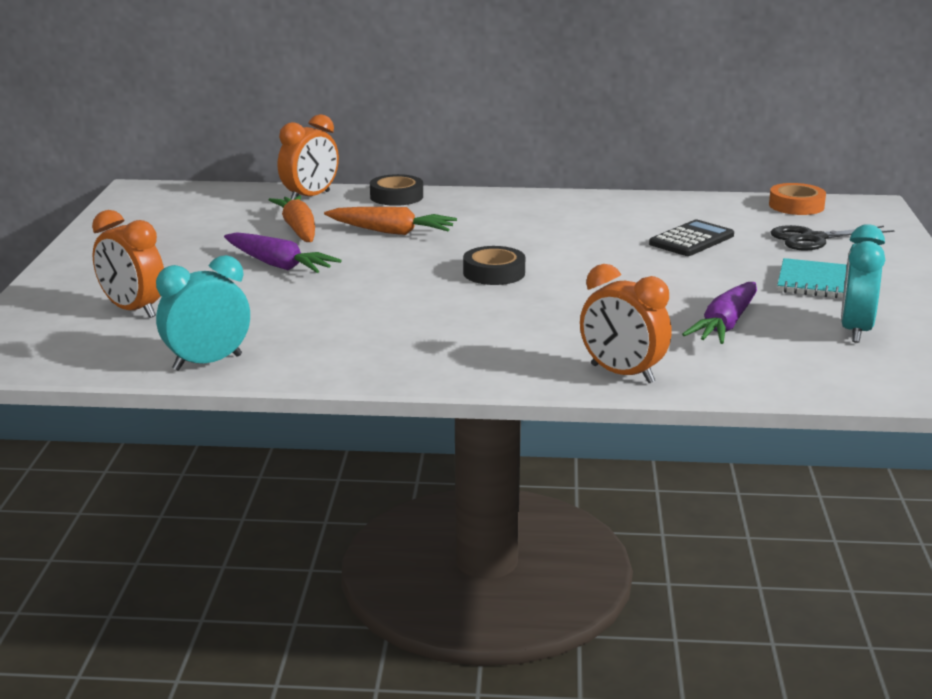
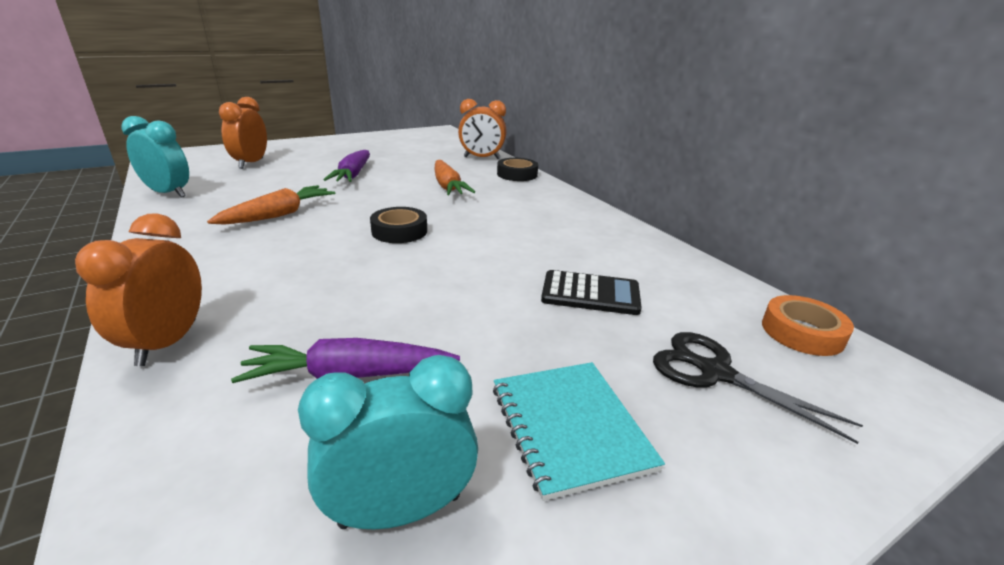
camera: 55 degrees right, 5 degrees up
(298, 229) = (422, 166): orange carrot -> orange carrot (279, 215)

